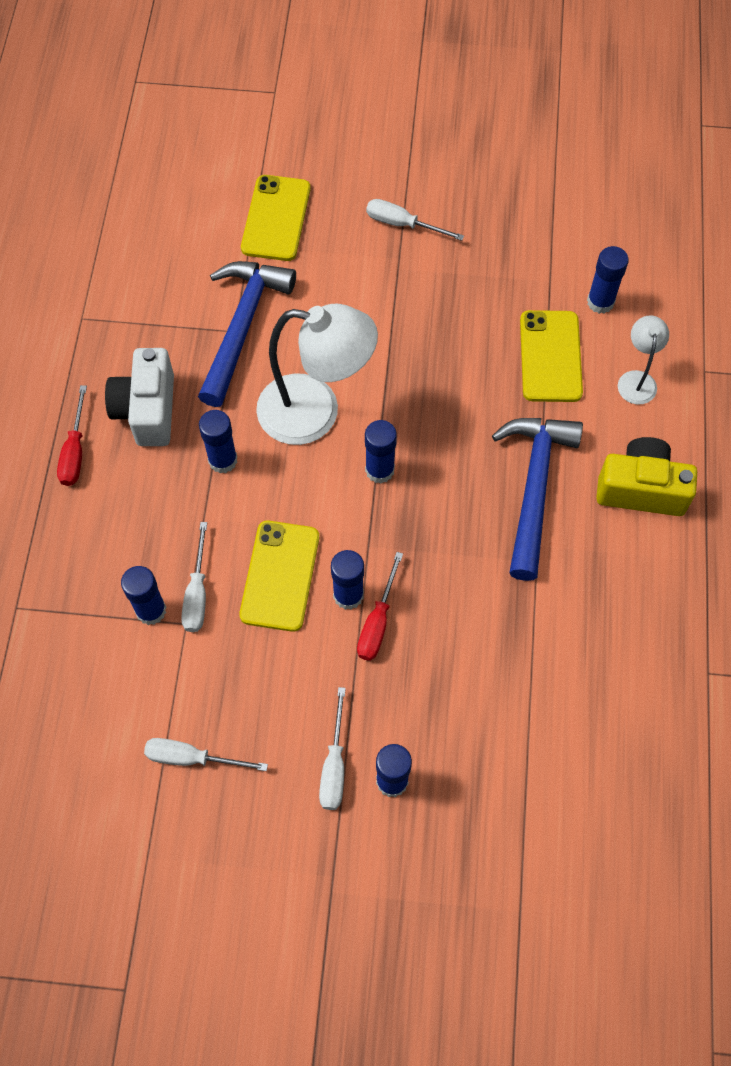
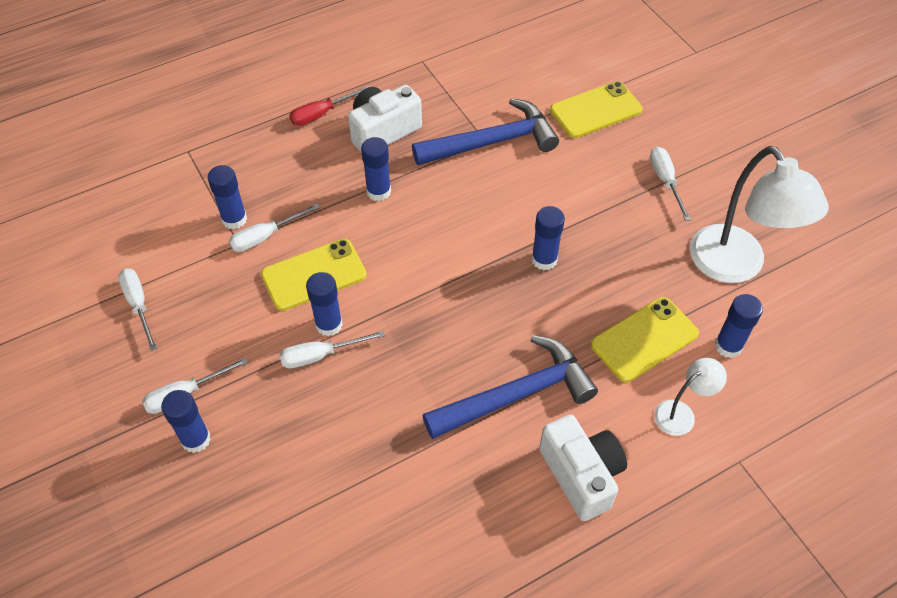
camera: 55 degrees right, 10 degrees down
(315, 412) = (461, 221): white lamp -> white lamp (736, 266)
(377, 622) = (320, 355): red screwdriver -> white screwdriver
(379, 470) = (446, 285): blue glue stick -> blue glue stick (544, 260)
(641, 489) = (581, 475): yellow camera -> white camera

